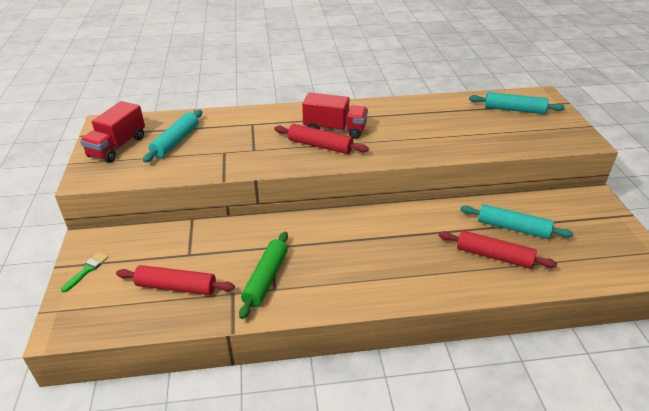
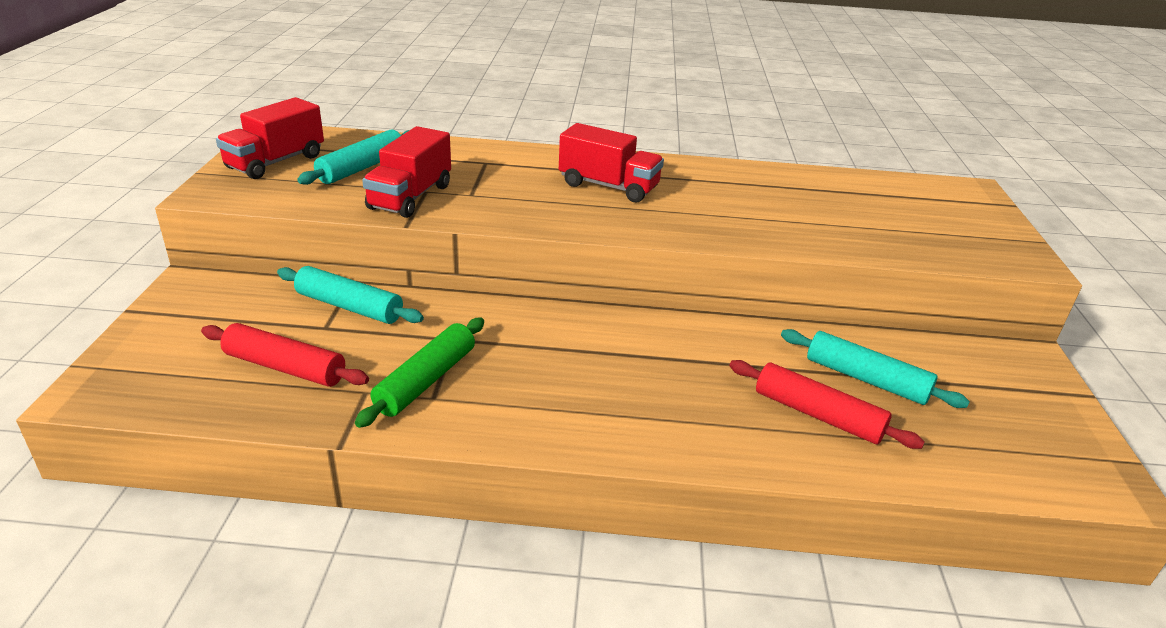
camera: 10 degrees right, 5 degrees down
(86, 270) = (167, 322): green brush -> none
(217, 158) = (410, 197): none -> red truck
(320, 146) = (576, 204): red rolling pin -> none
(514, 110) = (915, 201): turquoise rolling pin -> turquoise rolling pin (349, 307)

